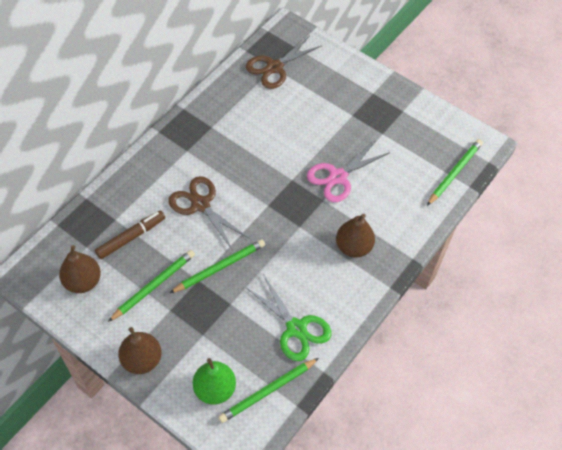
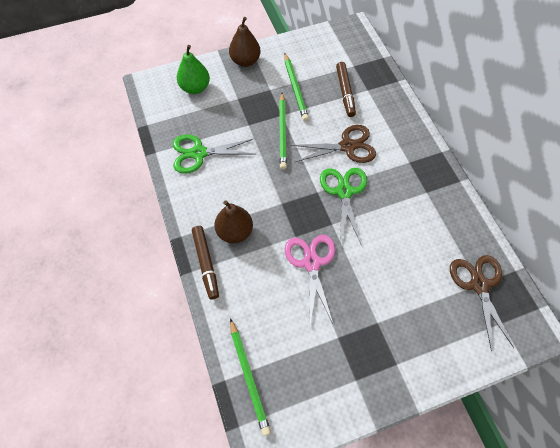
camera: 125 degrees right, 5 degrees up
(83, 281) = (326, 54): brown pear -> none
(253, 185) = (344, 192): none -> green scissors
(268, 391) = (169, 114): green pencil -> none
(398, 251) = (206, 263): none -> brown marker

